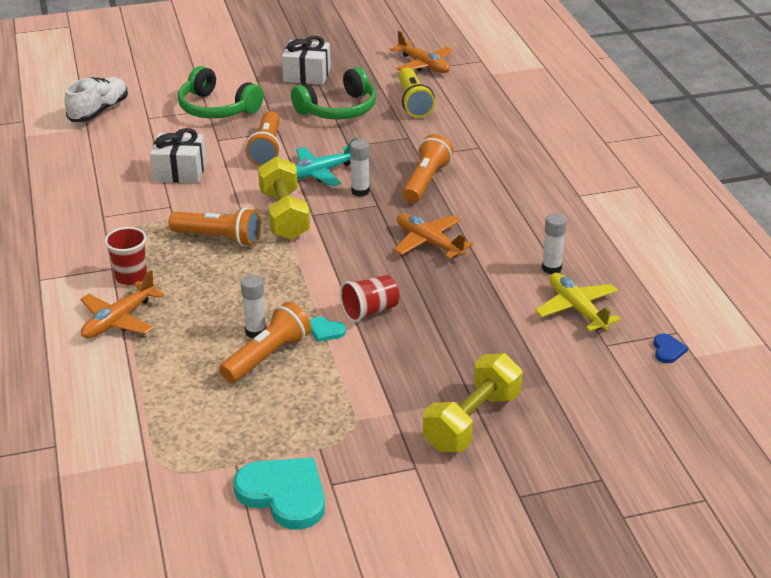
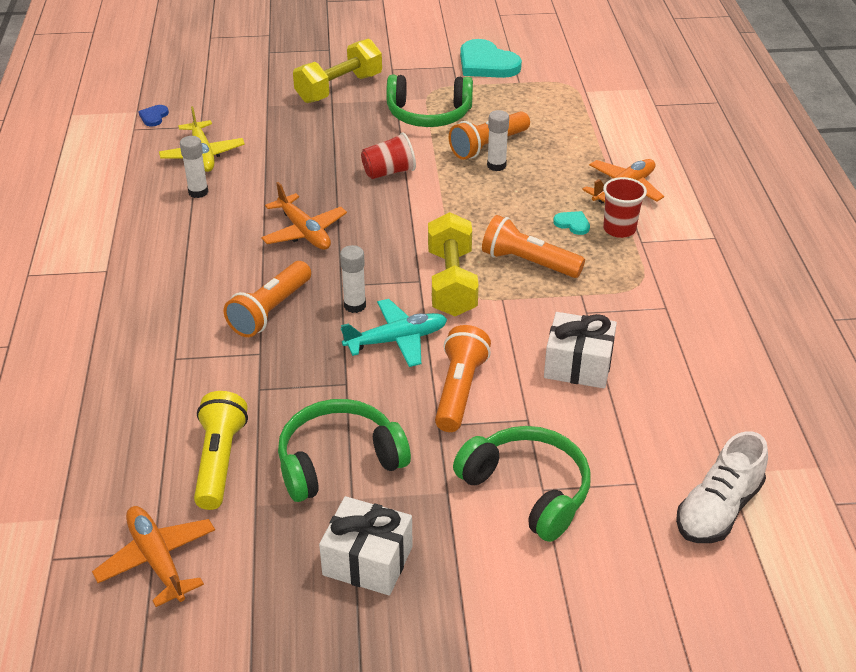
camera: 170 degrees left, 5 degrees up
(326, 331) = (433, 160): turquoise heart -> turquoise heart (572, 224)
(345, 393) = (429, 114): none -> green headphones

